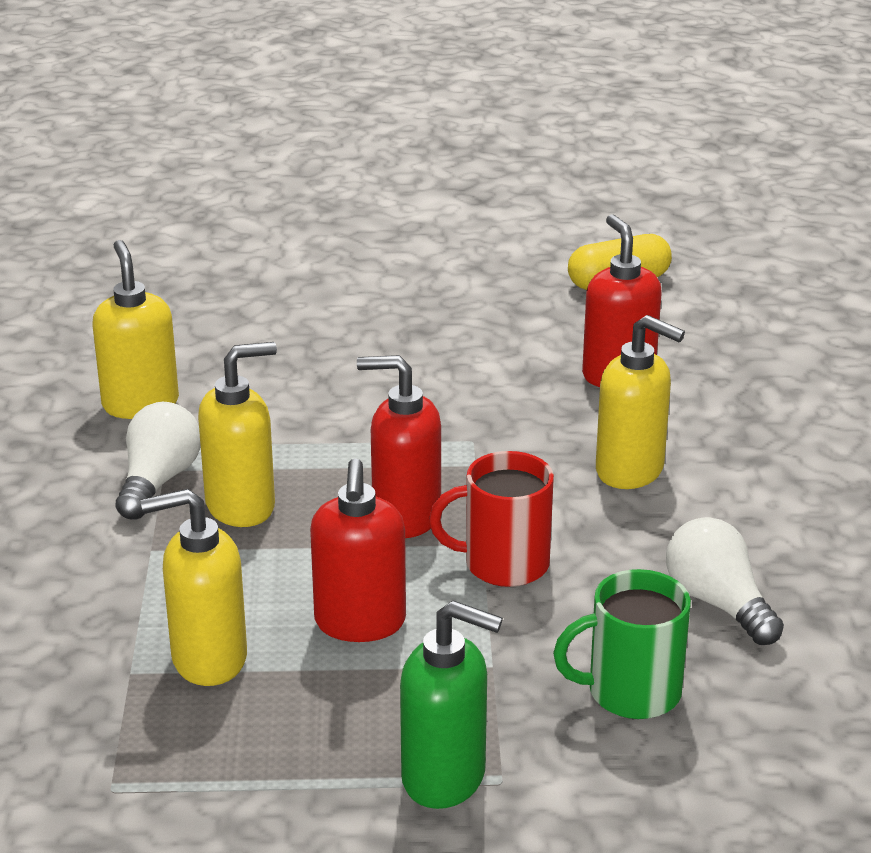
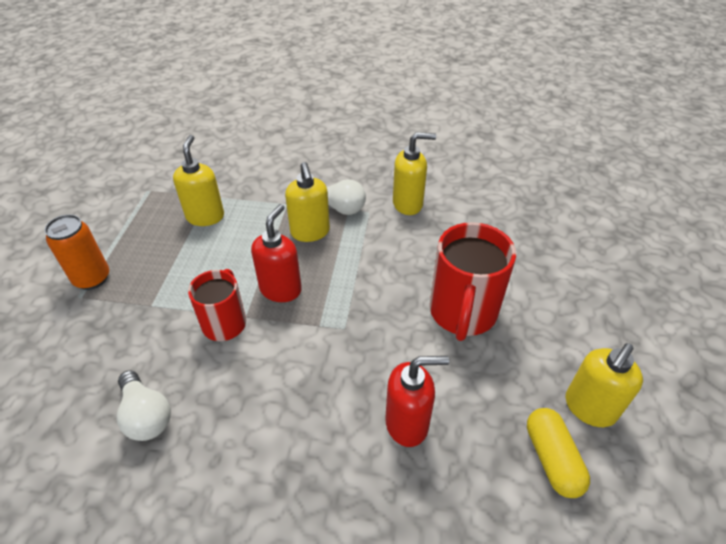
camera: 100 degrees right, 15 degrees up
(360, 623) = (205, 263): red soap dispenser -> none
(407, 342) = (462, 313): none -> red mug
(445, 777) = (92, 278): green soap dispenser -> orange can
(630, 470) = (290, 403): yellow soap dispenser -> yellow soap dispenser (589, 408)
(630, 692) = (101, 355): green mug -> none
(718, 603) = (146, 415): white light bulb -> white light bulb turned 75 degrees clockwise

